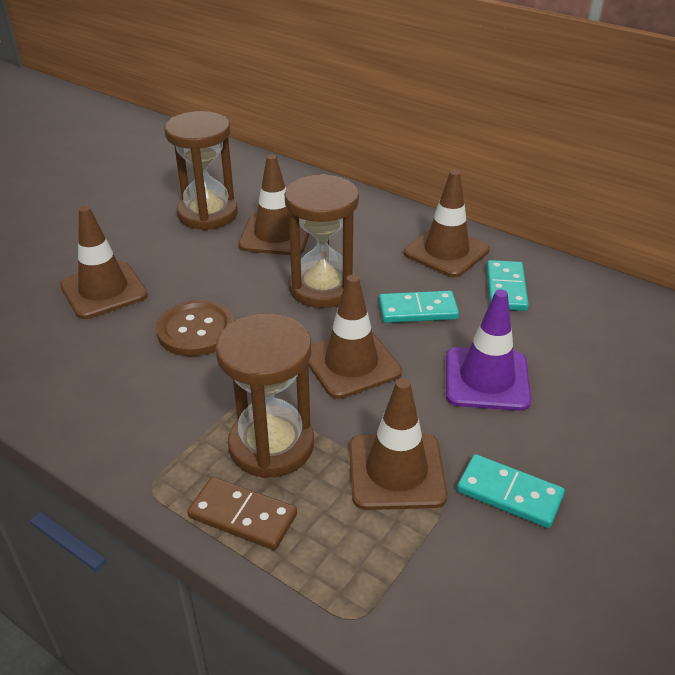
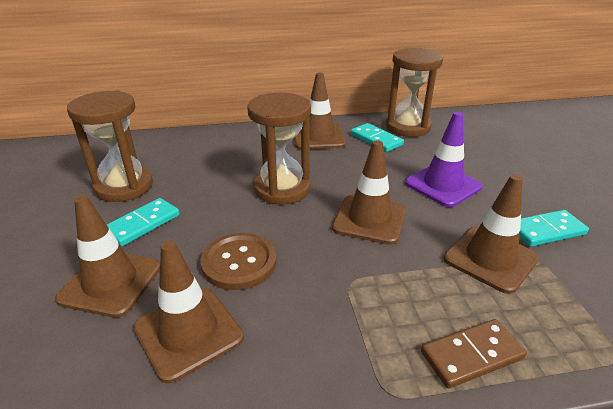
camera: 45 degrees left, 5 degrees down
(271, 445) = (410, 297): brown hourglass -> brown hourglass (407, 127)
(276, 235) = (200, 175): brown traffic cone -> brown traffic cone (188, 333)
(418, 310) = (354, 172): turquoise domino -> turquoise domino (143, 224)

